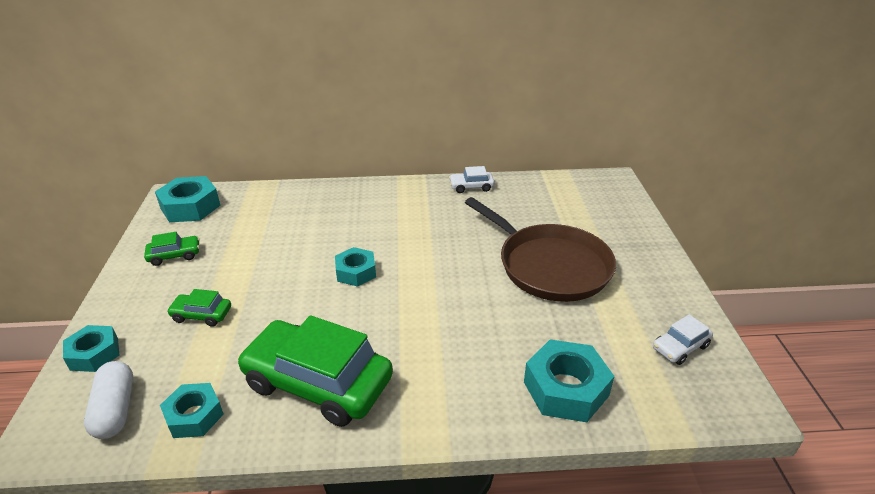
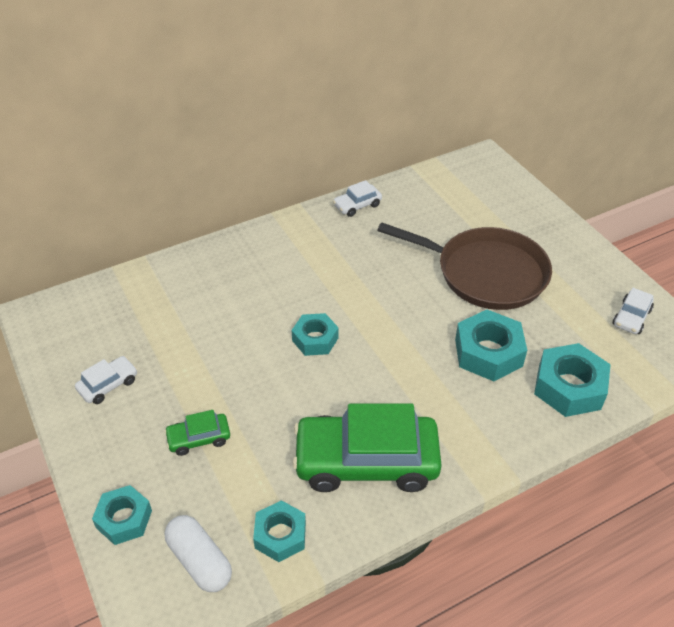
camera: 25 degrees left, 10 degrees up
(174, 255) = (108, 385): green car -> white car
(190, 207) = (71, 321): turquoise nut -> turquoise nut (488, 352)

